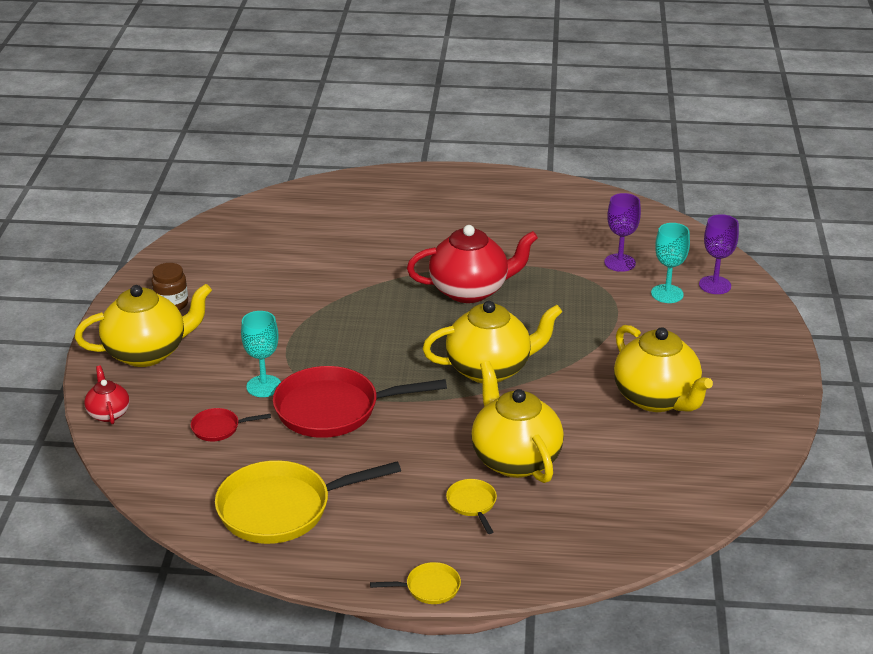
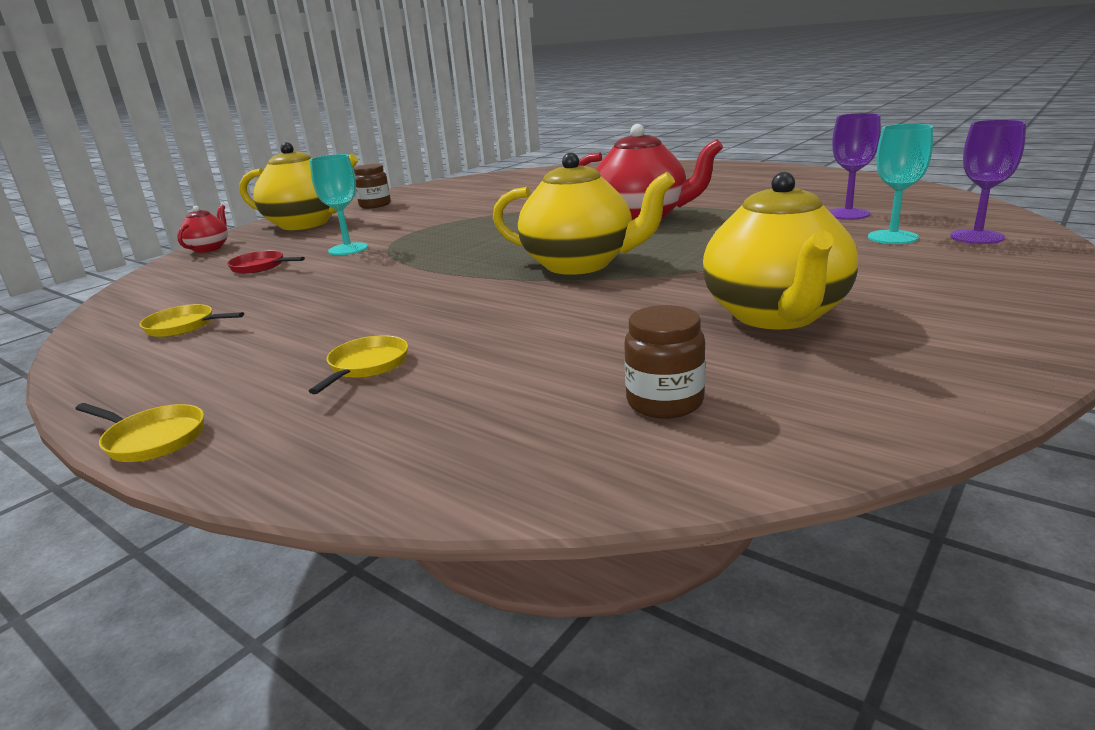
camera: 35 degrees right, 10 degrees down
(281, 508) = (184, 326): yellow pan -> yellow pan, size x0.45
(334, 409) = (375, 269): red pan -> none
(515, 459) = (490, 336): yellow teapot -> none
(656, 482) = (665, 402): none -> brown jar

